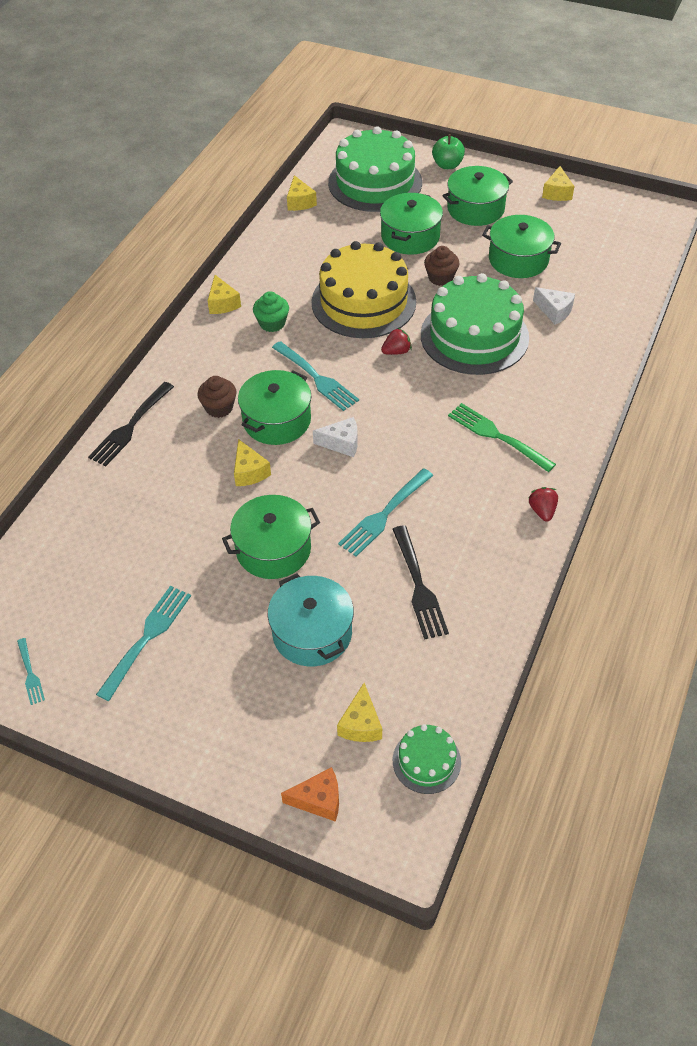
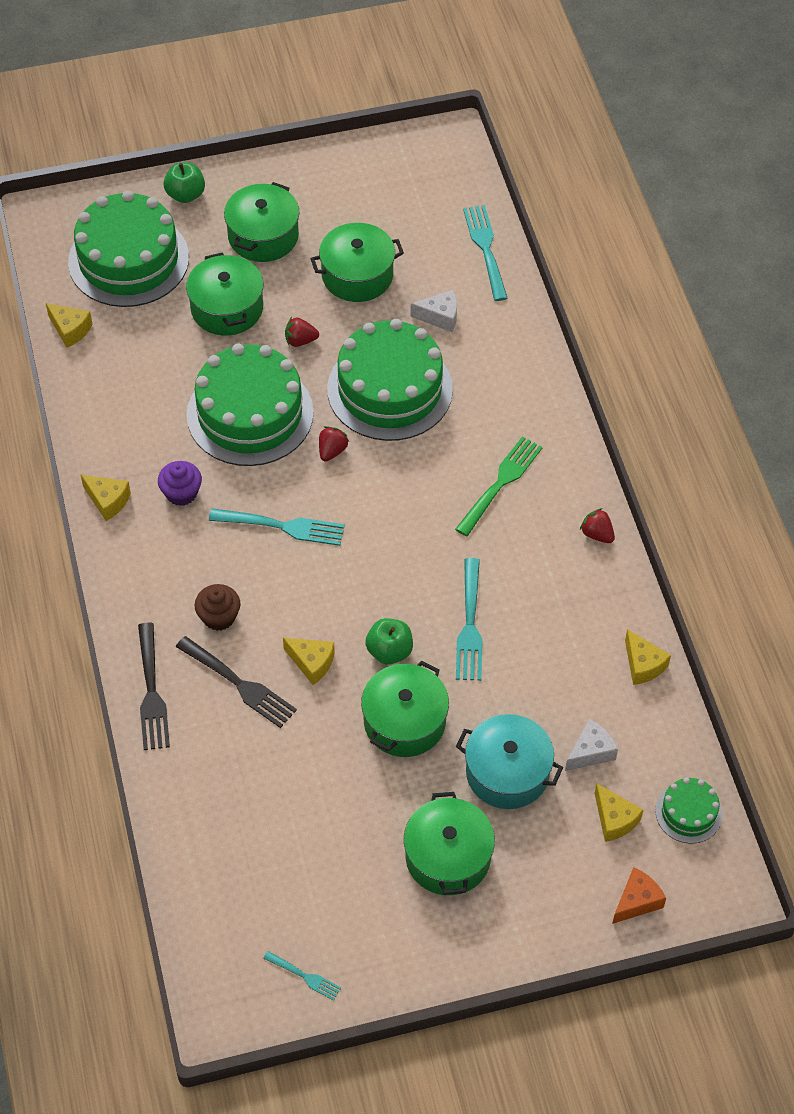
camera: 40 degrees left, 5 degrees up
(146, 639) = (374, 875): turquoise fork -> turquoise fork (486, 249)
(272, 323) = (181, 493): green cupcake -> purple cupcake
(277, 420) = (287, 595): green pot -> green pot (448, 857)
(309, 497) = (389, 651): none -> green apple
(341, 443) = (369, 580): white cheese -> white cheese (590, 752)
(363, 302) = (250, 414): yellow cake -> green cake
(418, 585) = (555, 671): black fork -> black fork (238, 684)
(440, 277) = (300, 340): brown cupcake -> red strawberry
(498, 436) = (500, 484): green fork -> green fork turned 120 degrees clockwise
(557, 193) = (327, 170): yellow cheese -> yellow cheese (643, 665)

